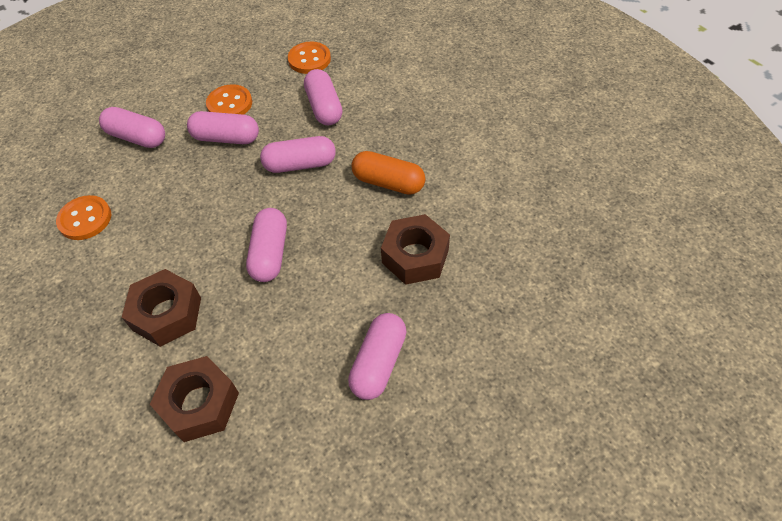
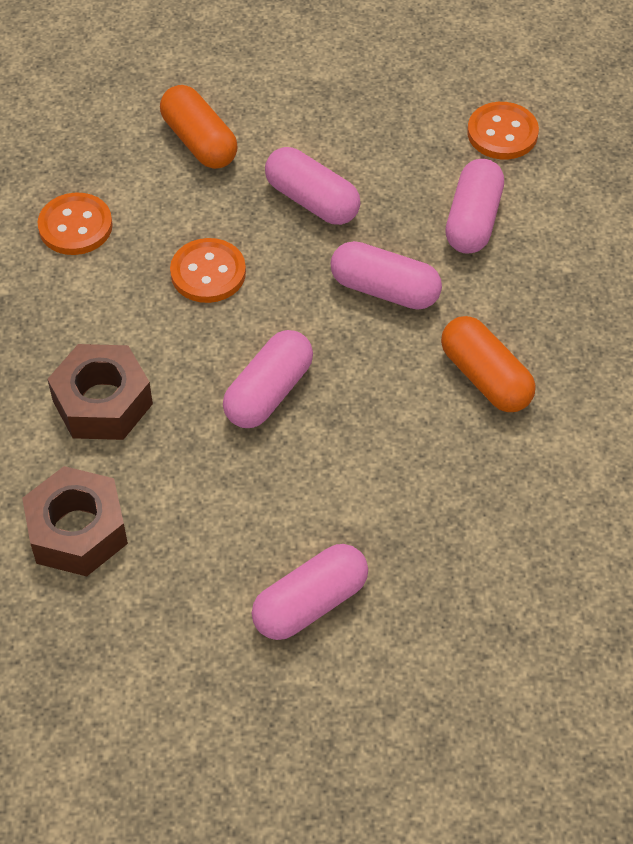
camera: 30 degrees right, 0 degrees up
(137, 137) = (199, 141): pink capsule -> orange capsule
(229, 104) = (347, 150): orange button -> orange button (208, 273)
(415, 256) = (449, 497): brown nut -> none

